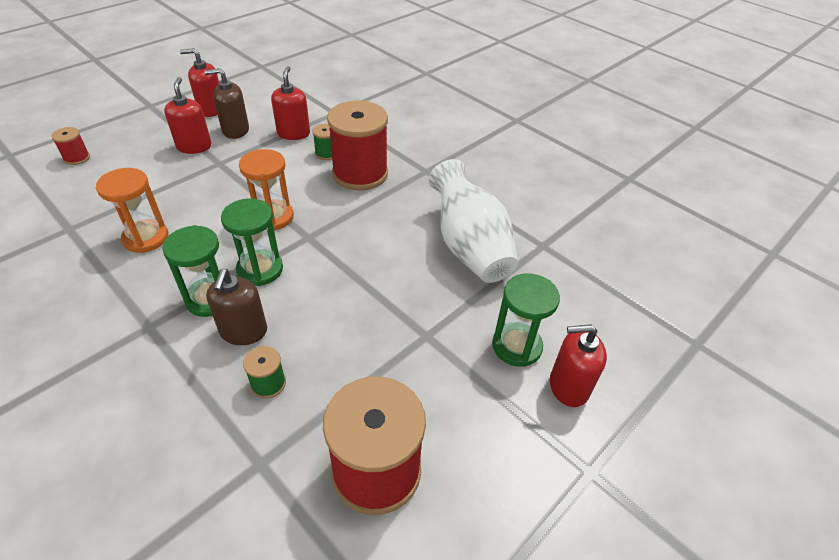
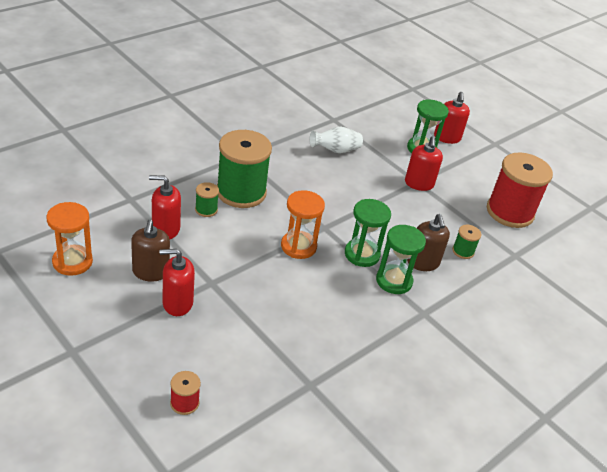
camera: 90 degrees left, 5 degrees down
(146, 238) = (324, 326): orange hourglass -> orange hourglass (72, 262)
(211, 109) = (98, 293): red soap dispenser -> red soap dispenser (419, 184)
(243, 331) = (423, 262): brown soap dispenser -> brown soap dispenser turned 75 degrees clockwise
(360, 174) = (241, 192): red spool -> green spool
(469, 247) = (335, 150): white vase -> white vase, size x0.55

